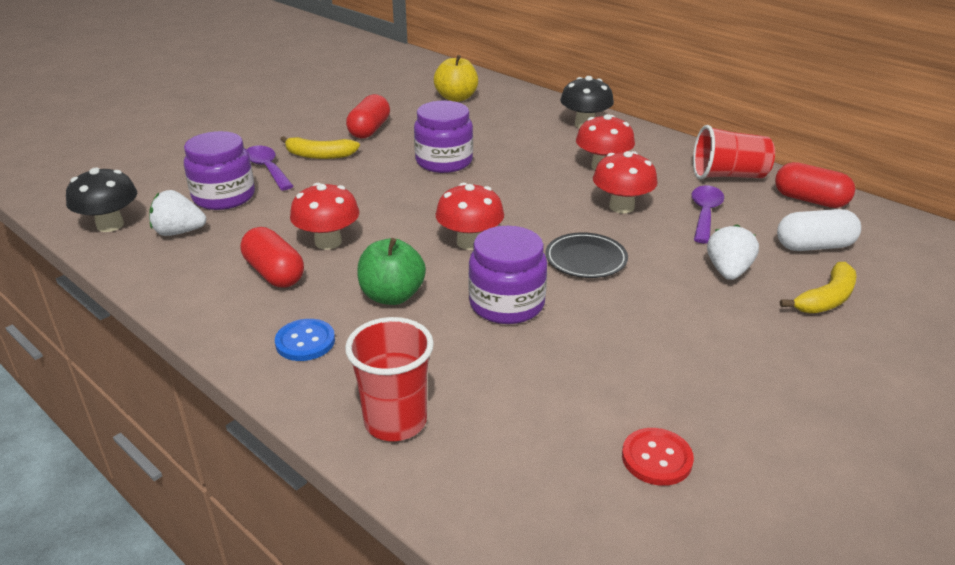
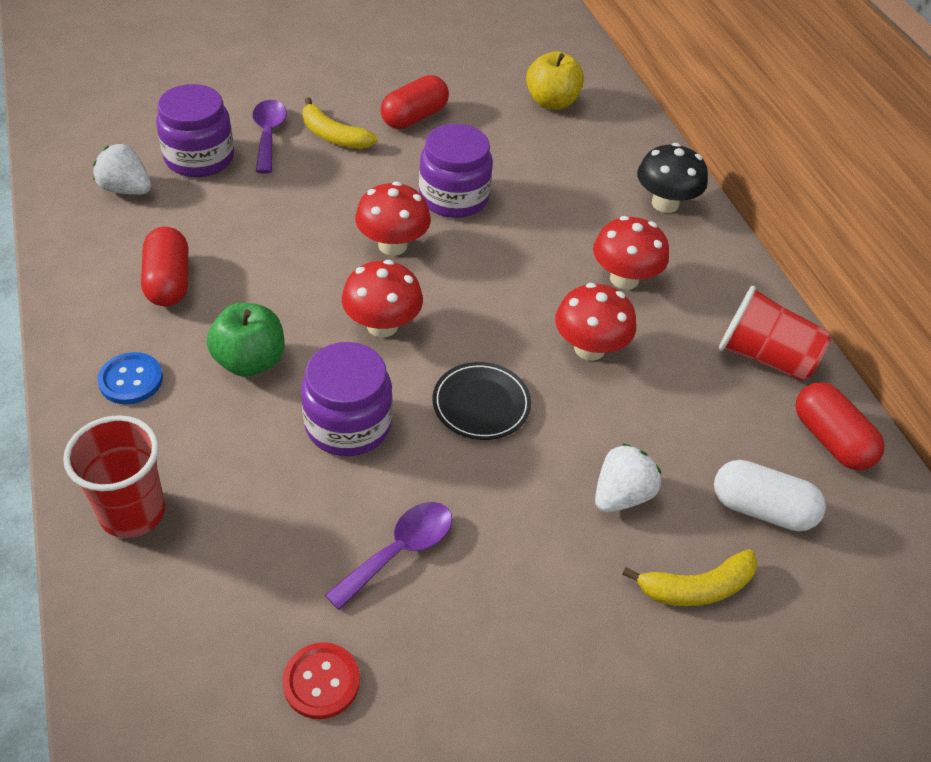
camera: 25 degrees right, 15 degrees up
(110, 225) = (75, 154): black mushroom -> none
(328, 242) = (247, 263): red mushroom -> red mushroom (392, 245)
(705, 213) = (677, 401): purple spoon -> purple spoon (400, 551)

